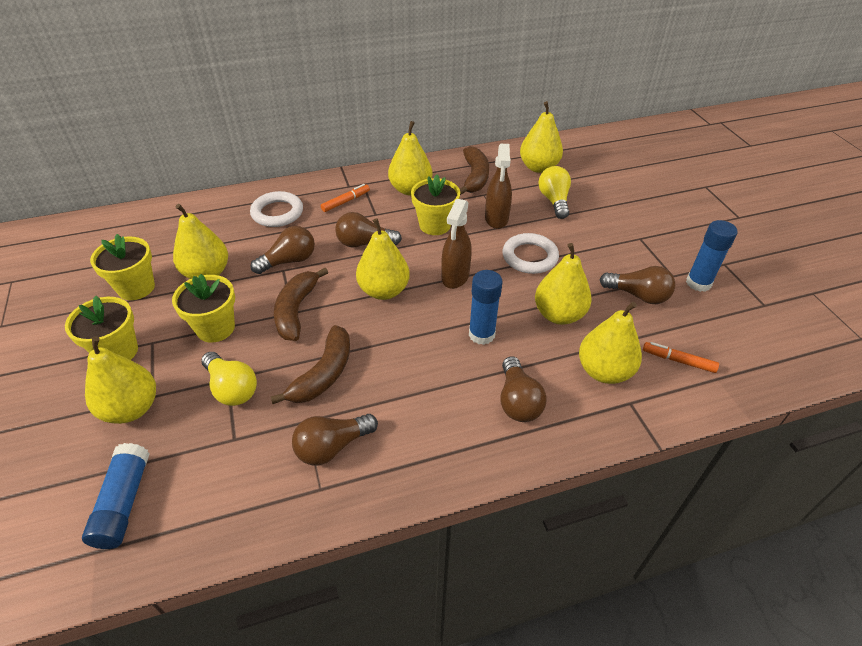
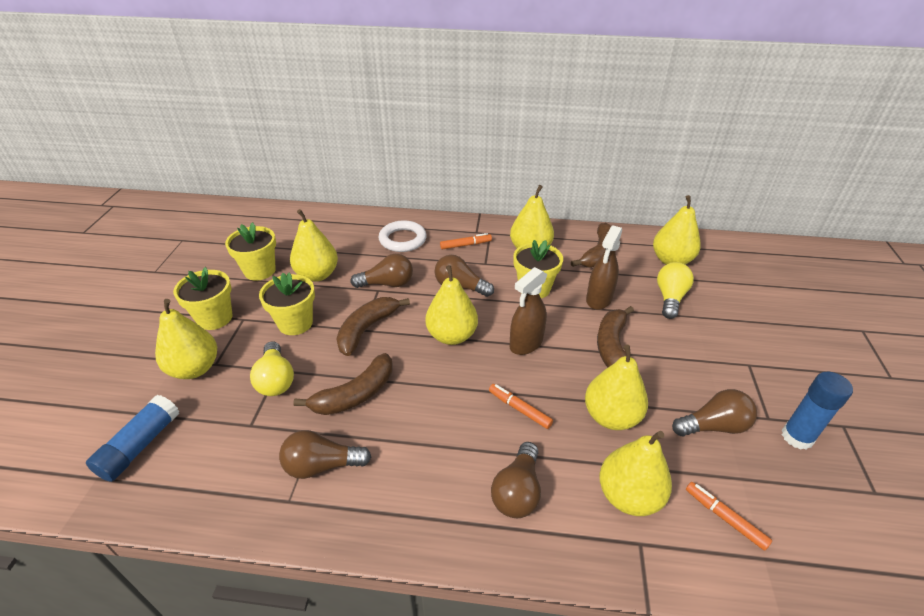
camera: 25 degrees right, 5 degrees down
(481, 334) = (519, 409): blue glue stick -> orange marker
(529, 257) = (612, 347): white ring -> brown banana
(638, 295) = (713, 426): brown light bulb -> brown light bulb turned 60 degrees counterclockwise

